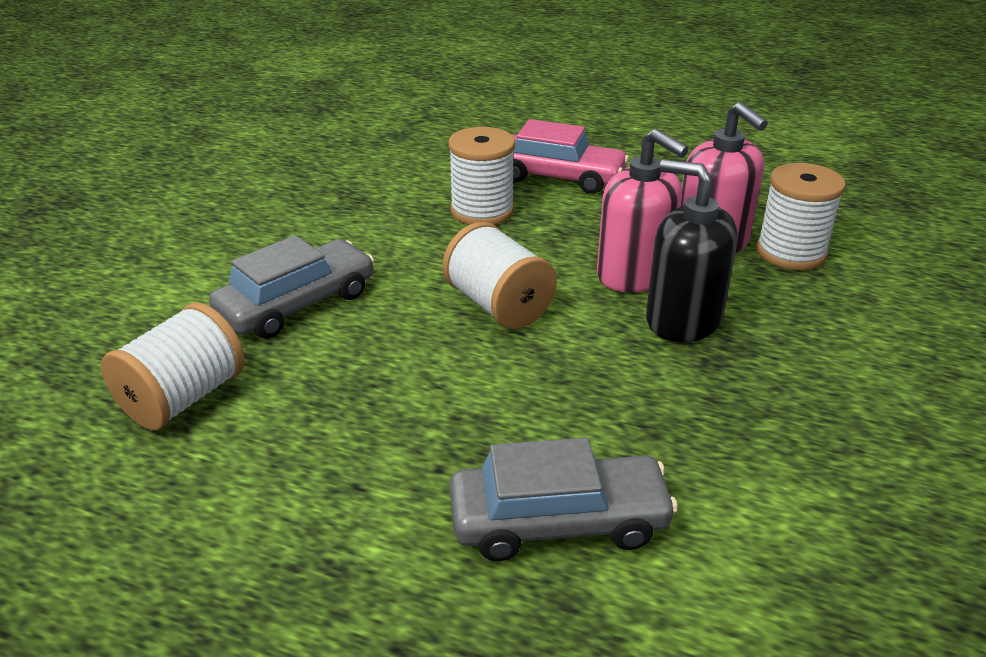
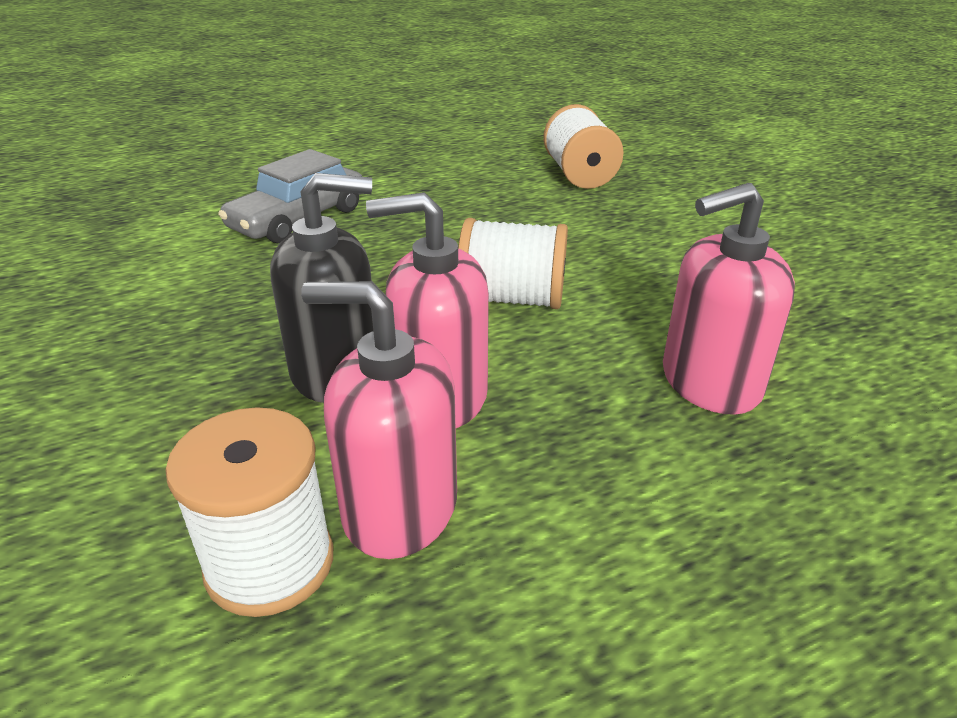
camera: 135 degrees right, 0 degrees up
(297, 304) = (641, 230): grey car -> none
(482, 211) = (709, 382): white spool -> pink soap dispenser
(559, 177) = (752, 507): pink car -> none

